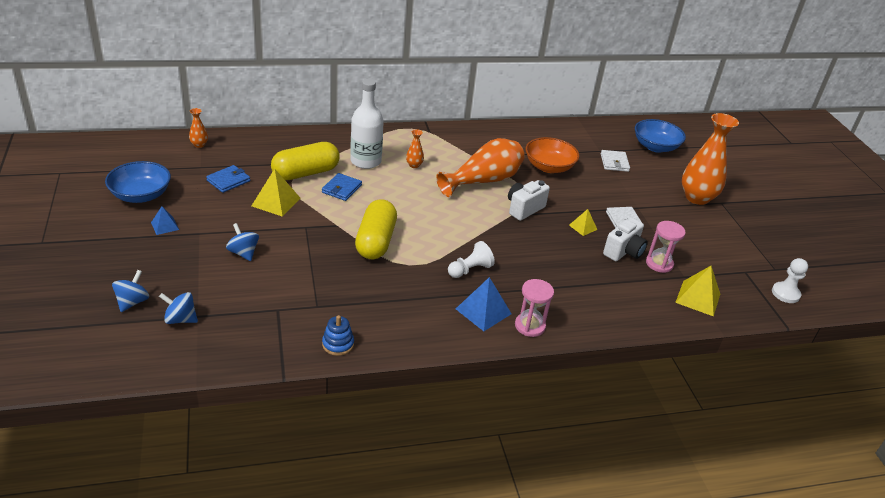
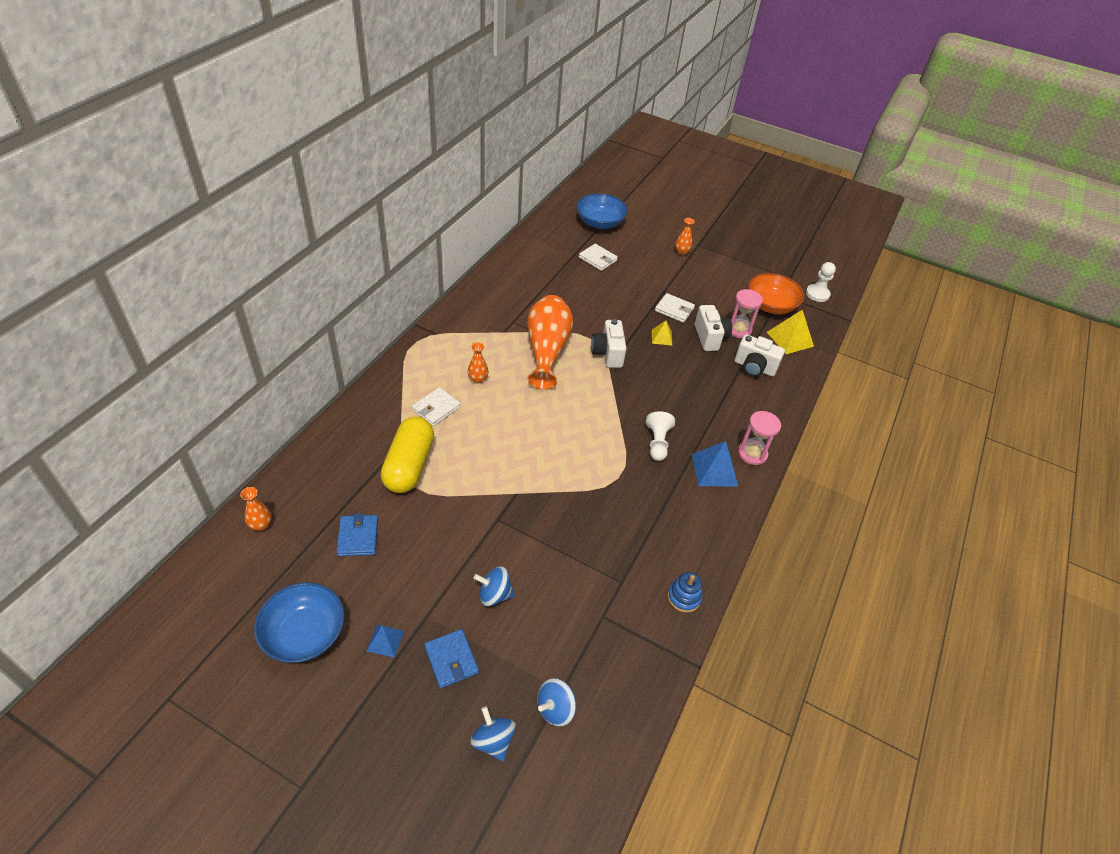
camera: 50 degrees left, 10 degrees up
(276, 202) = (434, 518): yellow pyramid -> none
(341, 189) = (463, 454): blue wallet -> blue wallet (451, 659)
(365, 161) = (436, 408): white bottle -> white wallet
(376, 241) = (566, 480): yellow capsule -> none
(549, 167) = (566, 298): orange bowl -> orange bowl (770, 305)
(629, 290) = (754, 367): none -> white camera
(697, 198) = (681, 252): orange vase -> orange vase, size x0.43

